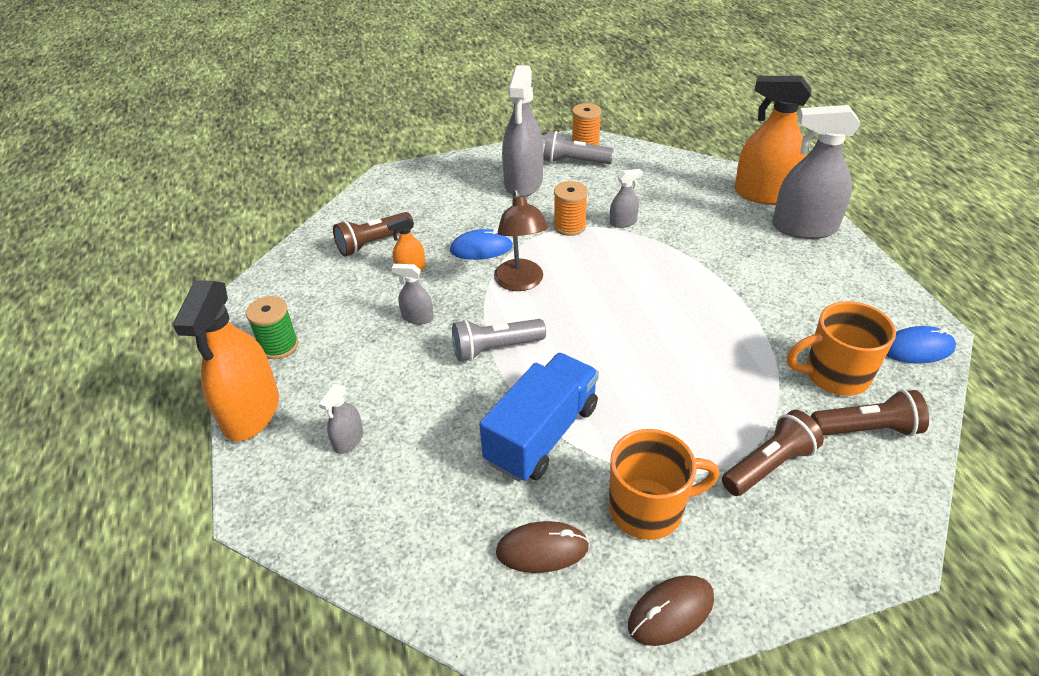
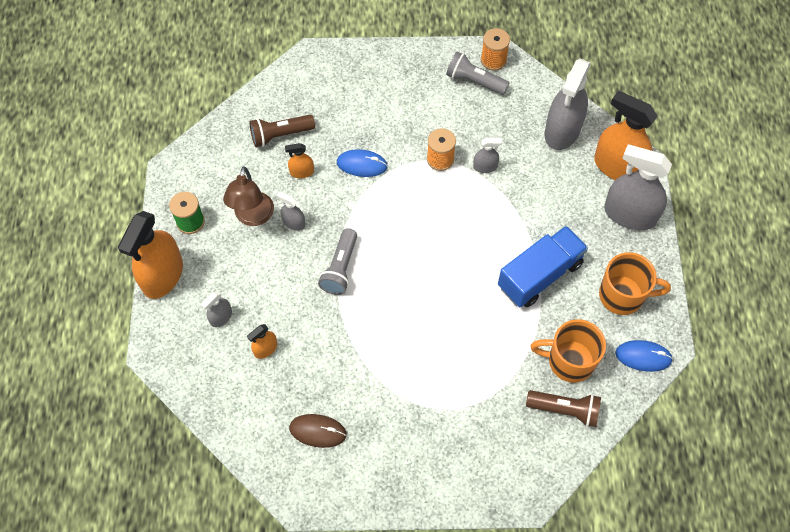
camera: 15 degrees right, 20 degrees up
(425, 462) = (265, 349): none -> orange spray bottle
(495, 348) = (340, 268): grey flashlight -> grey flashlight turned 75 degrees counterclockwise
(521, 283) = (380, 210): brown lamp -> brown lamp (253, 217)
(523, 183) = (421, 96): grey spray bottle -> grey spray bottle (562, 130)
(542, 434) = (347, 349): blue truck -> blue truck (540, 275)
(648, 509) = (393, 424): orange mug -> orange mug (623, 295)
(671, 612) = (377, 492): brown mouse -> none
(768, 465) = (484, 416): brown flashlight -> none

